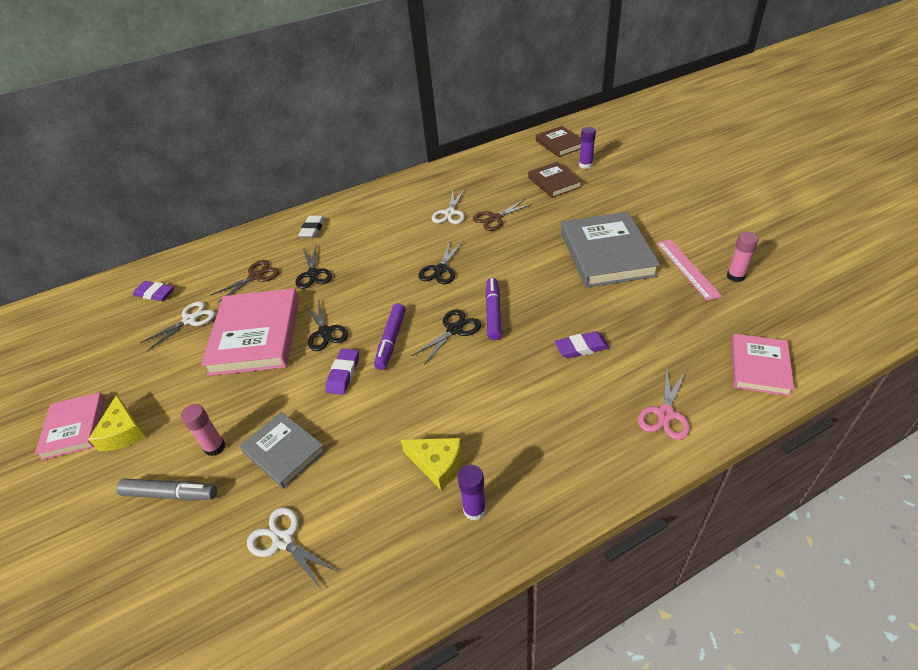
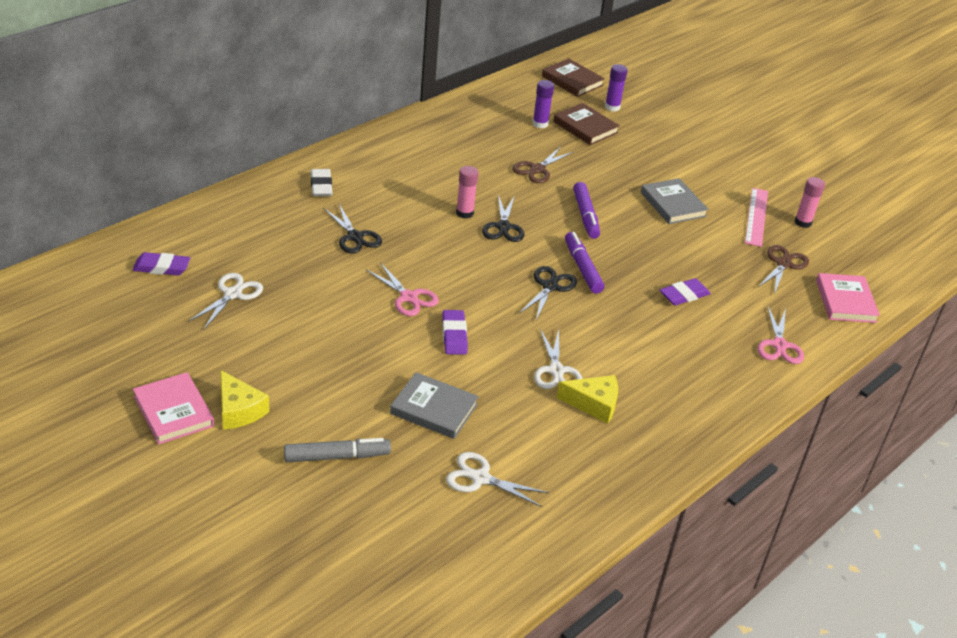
camera: 25 degrees left, 5 degrees down
(215, 447) = (356, 413): pink glue stick -> pink glue stick (464, 213)
(256, 276) = (283, 242): brown scissors -> brown scissors (783, 264)
(256, 335) = (328, 305): pink book -> none
(325, 332) = (408, 297): black scissors -> pink scissors
(391, 340) = (488, 301): purple marker -> purple marker (585, 216)
(450, 213) = (482, 164): white scissors -> white scissors (556, 371)
(474, 509) = (645, 434): purple glue stick -> purple glue stick (540, 124)
(606, 254) = (673, 204): grey book -> grey book, size x0.58
(687, 268) = (756, 216): pink ruler -> pink ruler turned 45 degrees clockwise

